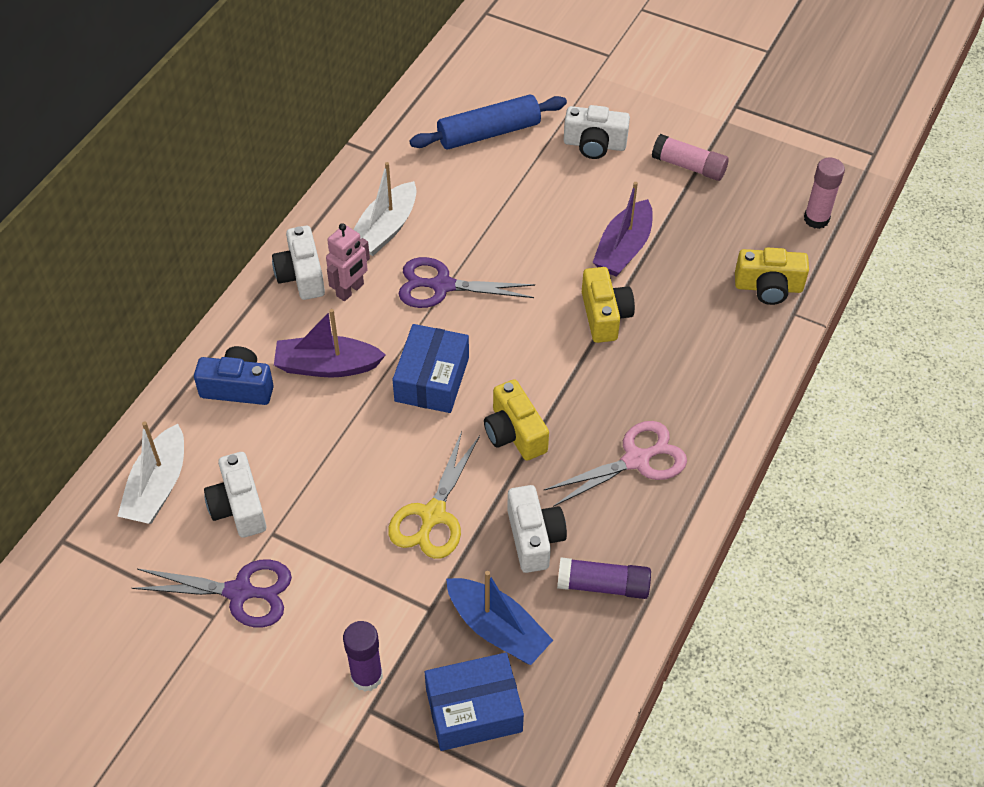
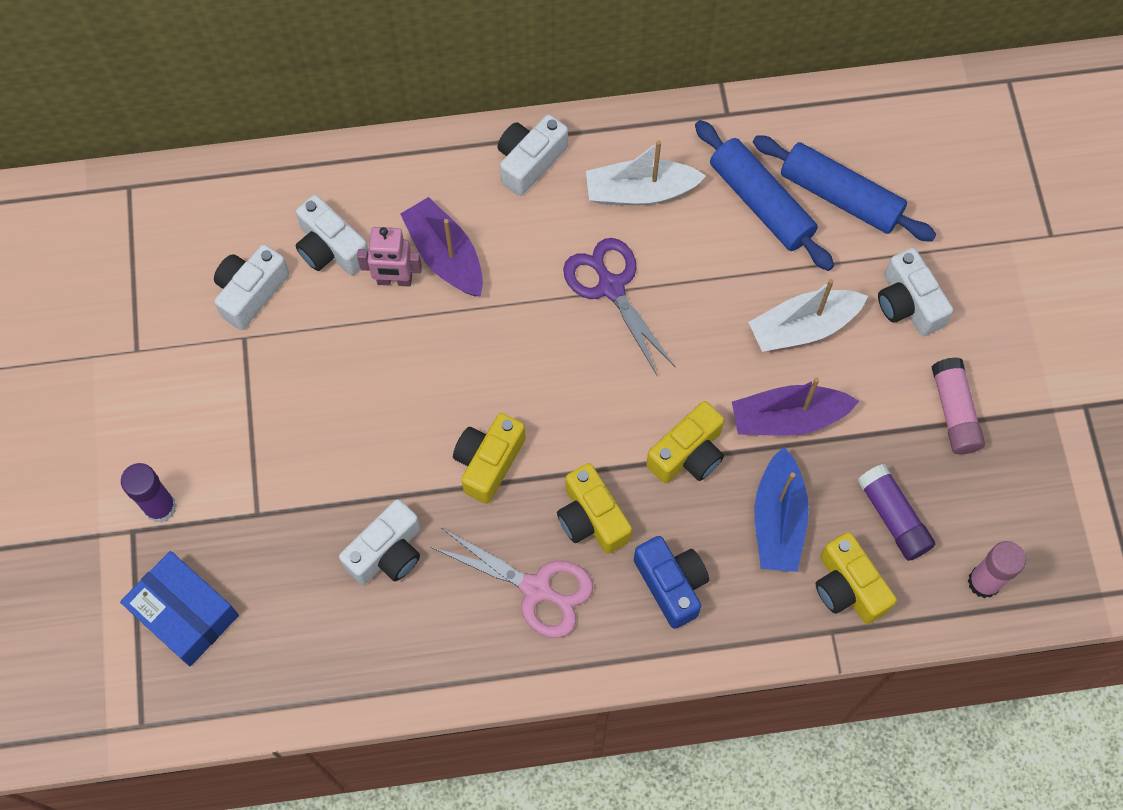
camera: 55 degrees right, 15 degrees up
(158, 486) = (227, 217): white boat -> white boat (803, 327)
(238, 387) = (369, 202): blue camera -> blue camera (671, 584)
(240, 592) = (172, 354): purple scissors -> none
(252, 433) = (331, 248): none -> white camera
(350, 290) = (544, 214): pink robot -> pink robot (394, 280)
(432, 379) = (496, 352): blue box -> none
(433, 515) = (351, 452): yellow scissors -> none
(455, 173) = (761, 202): none -> blue rolling pin
(497, 628) = (274, 581): blue boat -> blue boat (778, 520)
(603, 585) = (378, 643): purple glue stick -> purple glue stick (893, 517)
(608, 397) = (591, 518): none -> yellow camera

